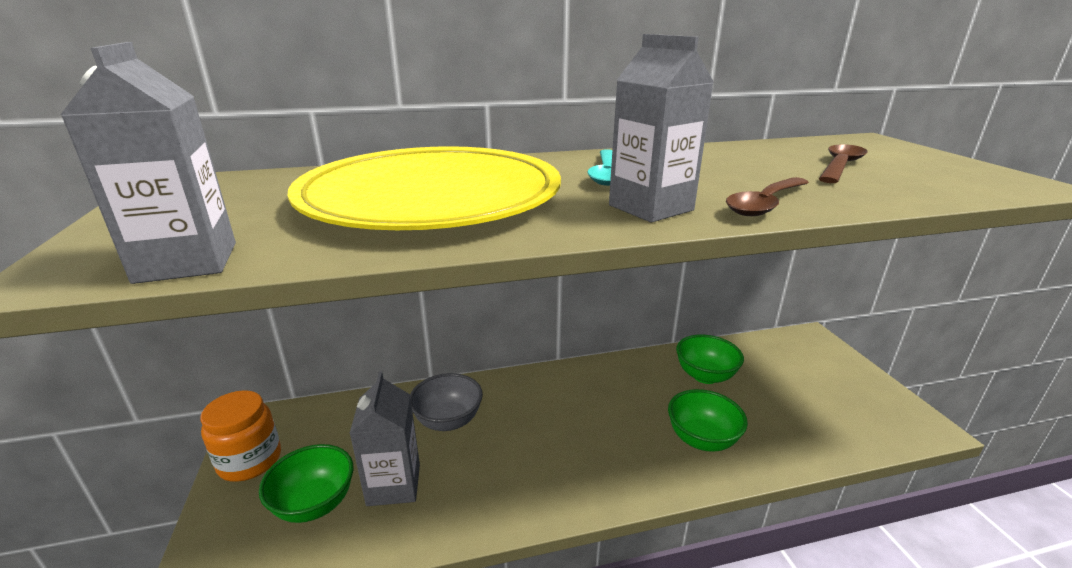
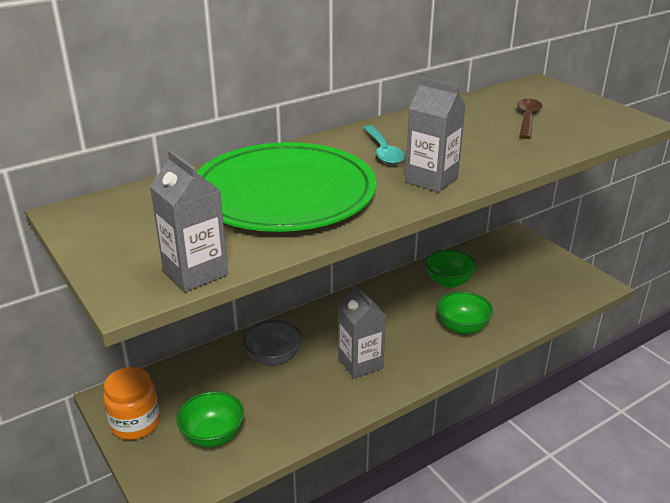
camera: 20 degrees left, 5 degrees up
(394, 485) = (263, 409): grey carton -> grey carton (360, 363)
(431, 196) = (284, 193): yellow plate -> green plate
(765, 204) = (496, 165): brown spoon -> none

